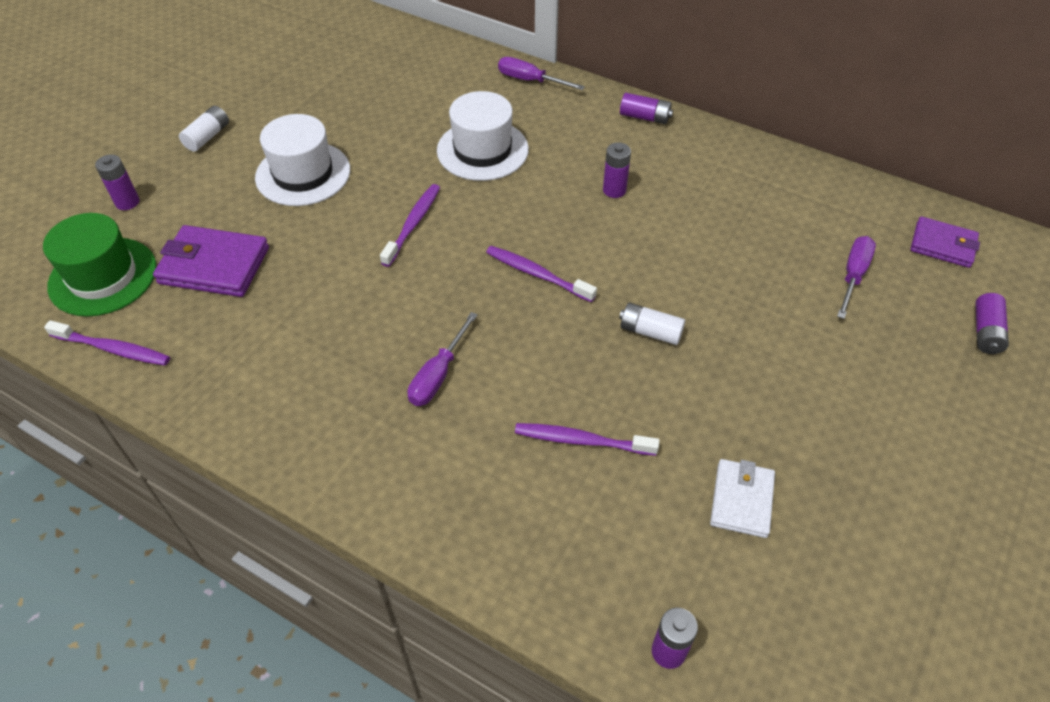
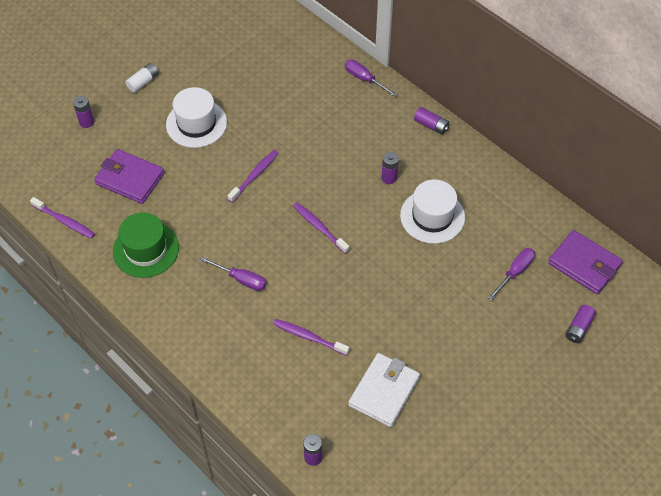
camera: 15 degrees right, 5 degrees up
(103, 276) = (65, 172): green hat -> green hat (146, 249)
(438, 375) = (241, 279): purple screwdriver -> purple screwdriver turned 105 degrees counterclockwise
(482, 150) = (314, 129): white hat -> white hat (432, 216)
(650, 331) = (373, 280): white battery -> none
(741, 500) = (384, 391): white wallet -> white wallet, size x1.54
(942, 245) = (584, 264): purple wallet -> purple wallet, size x1.54

